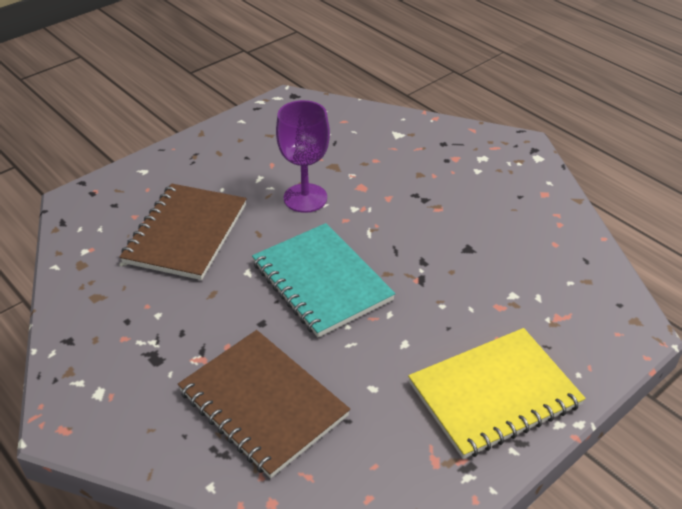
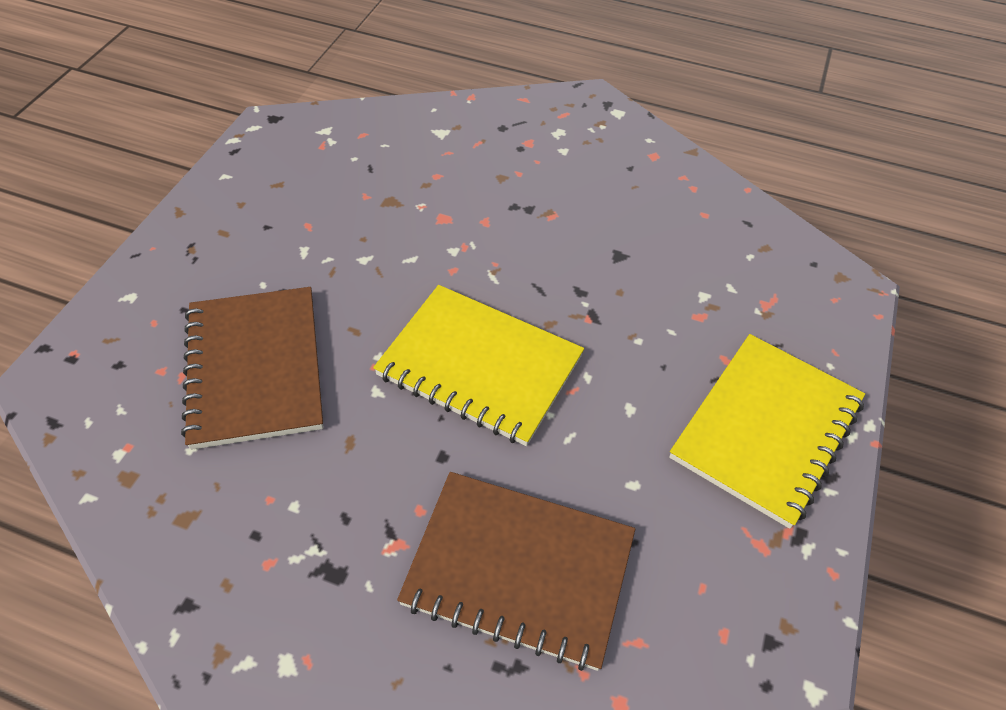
camera: 30 degrees left, 10 degrees up
(305, 198) = (383, 258): purple goblet -> none
(321, 281) = (479, 366): turquoise notebook -> yellow notebook

